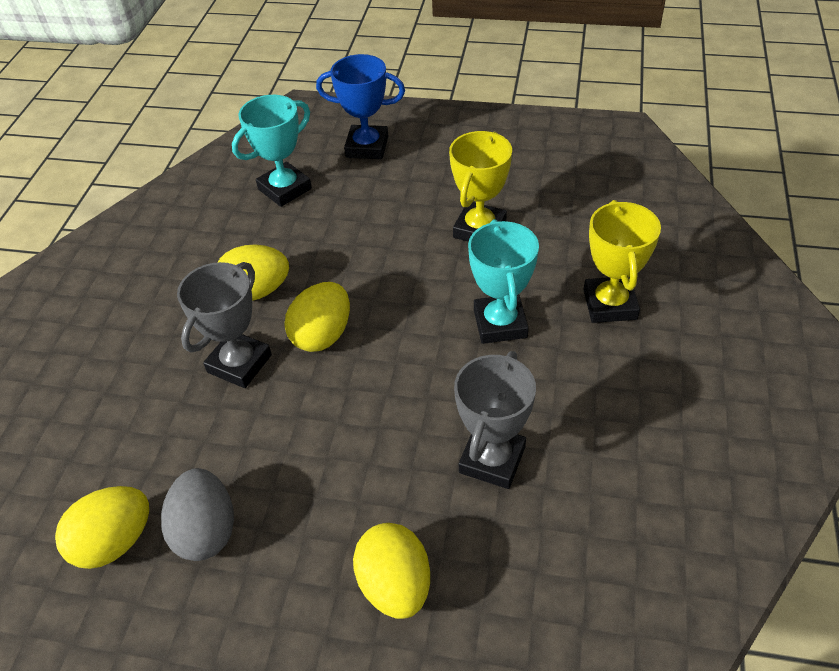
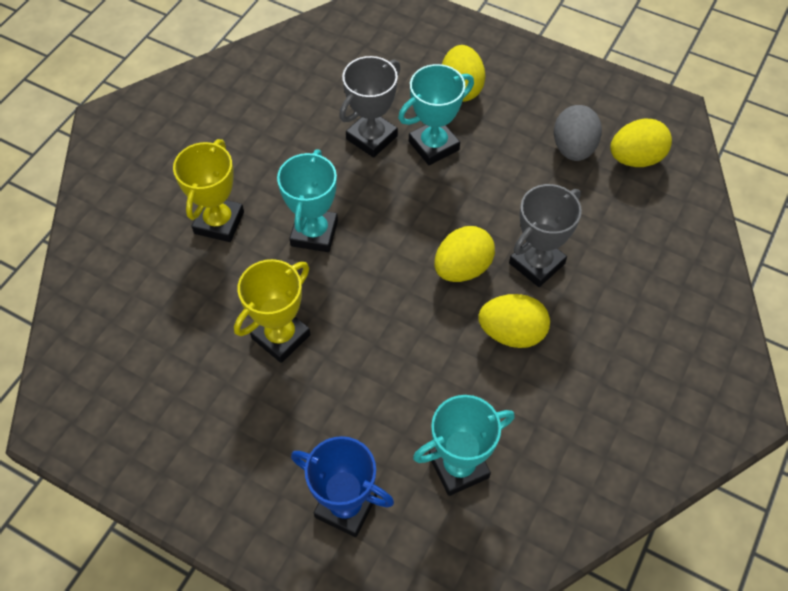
camera: 165 degrees left, 10 degrees up
(404, 474) = (434, 146): none -> turquoise trophy

